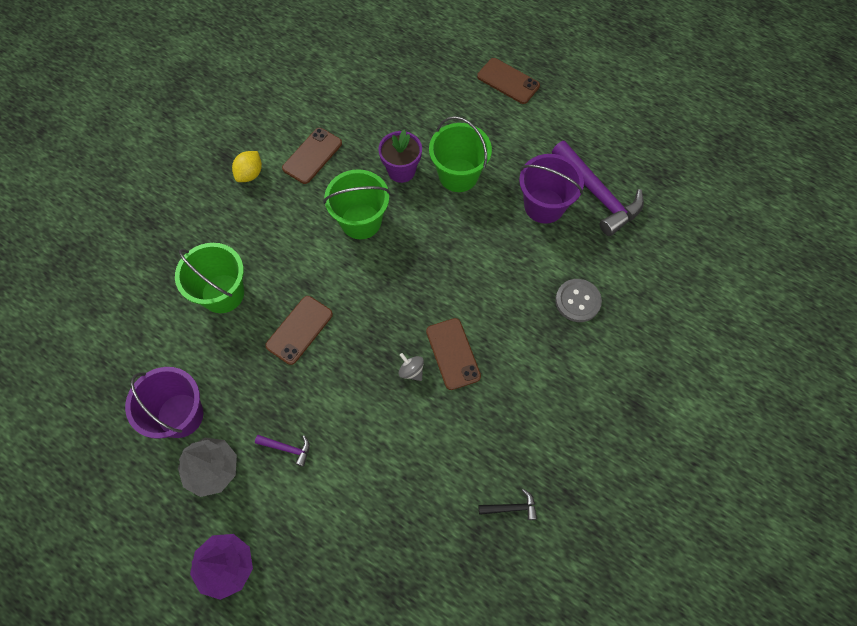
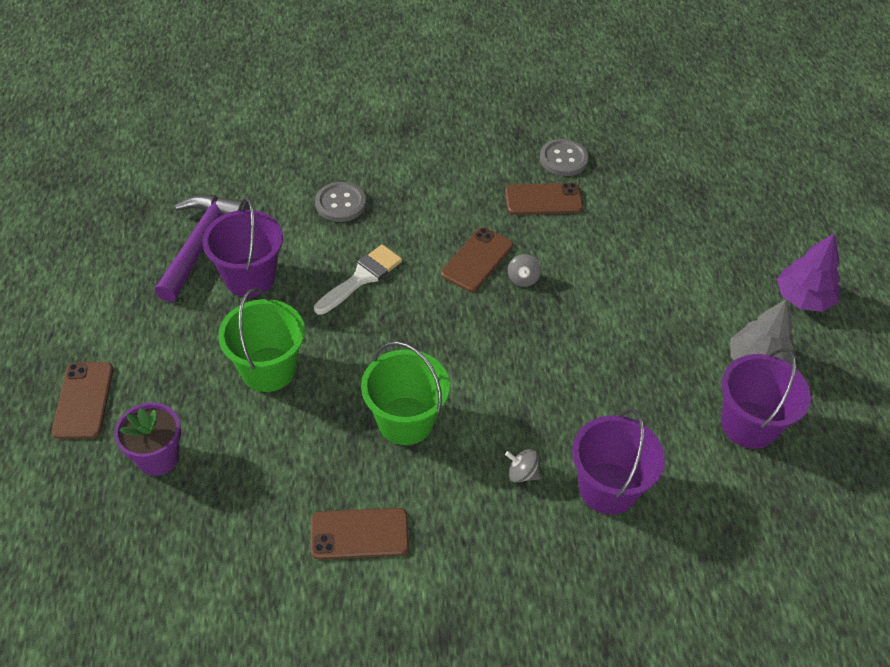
camera: 130 degrees left, 15 degrees down
(222, 293) = (608, 488): green bucket -> purple bucket
(250, 174) = (443, 585): yellow lemon -> none
(273, 256) = (522, 473): none -> grey spinning top
(287, 448) = (681, 322): purple hammer -> none
(299, 330) = (574, 389): brown phone -> brown phone (543, 200)
(401, 171) = (305, 426): purple flower pot -> purple flower pot (158, 458)
(493, 269) = (362, 278): none -> white brush
(511, 508) = (563, 159): black hammer -> grey button

